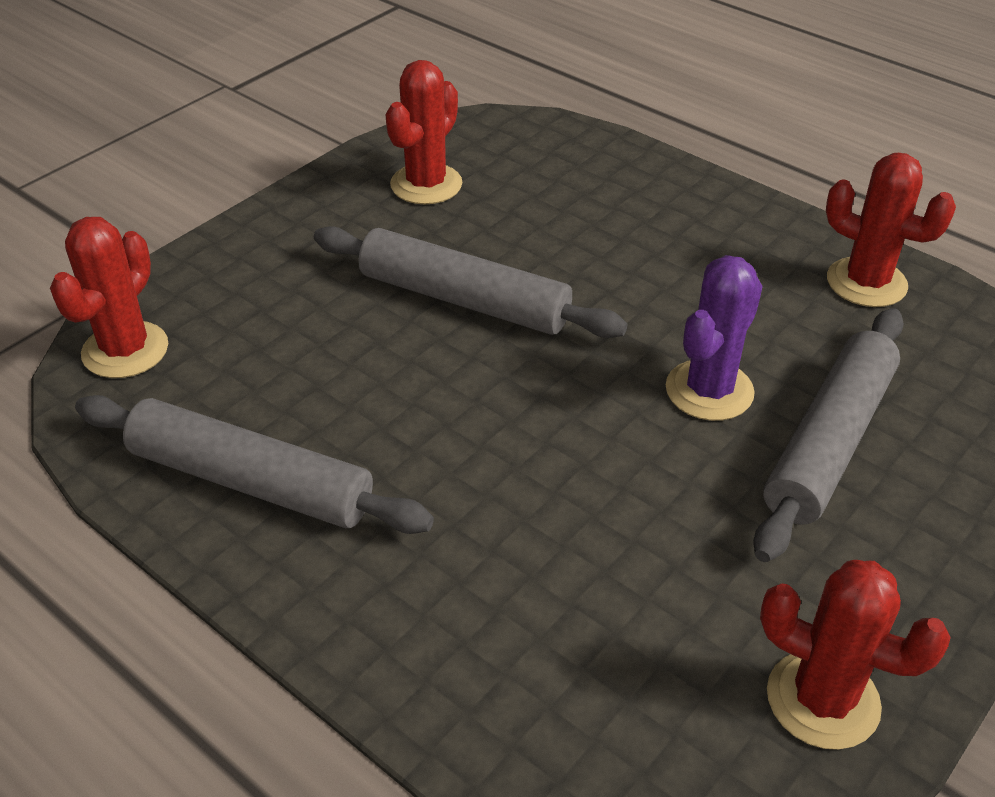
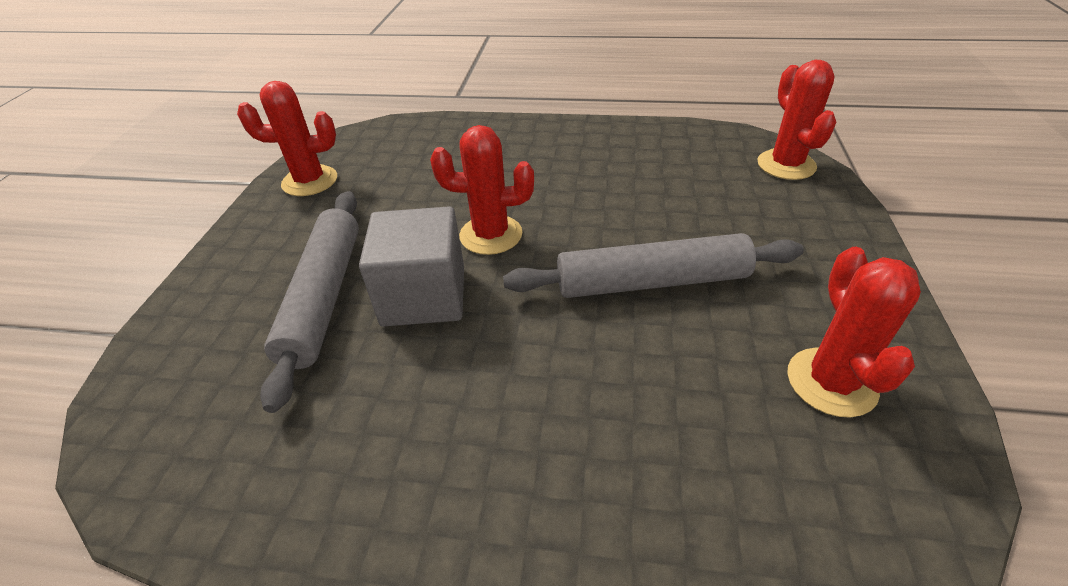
camera: 150 degrees right, 0 degrees up
(251, 481) = (634, 148): grey rolling pin -> none
(709, 390) = (424, 296): purple cactus -> grey cube
(866, 283) = (306, 489): red cactus -> red cactus (491, 235)

